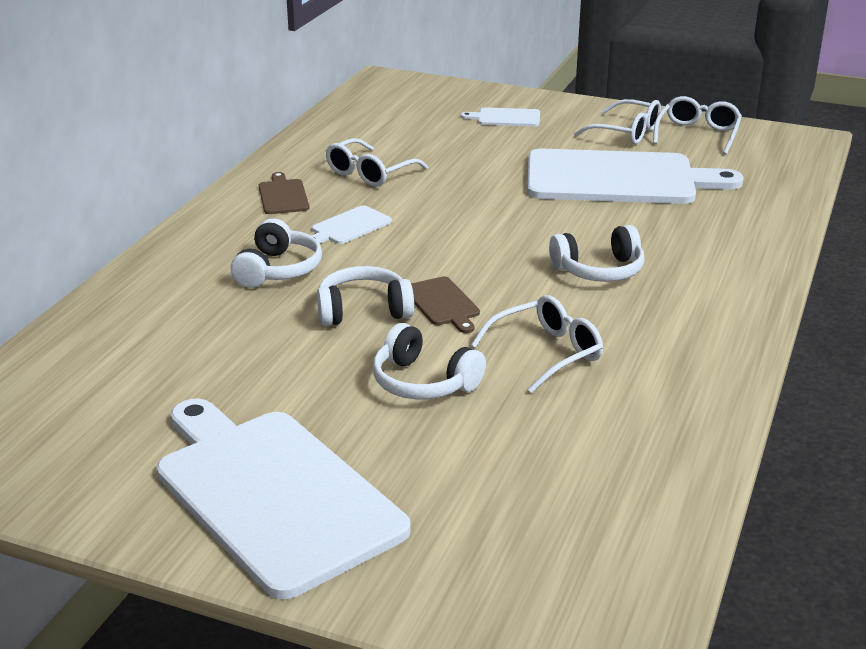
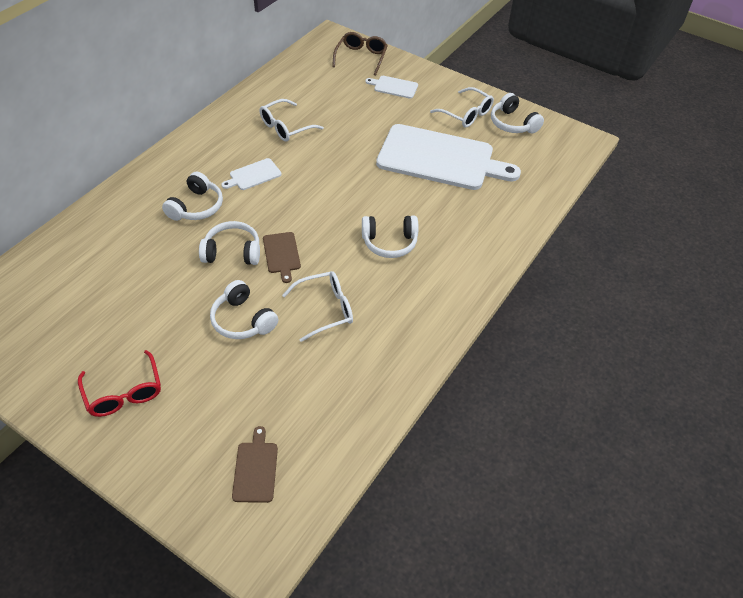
camera: 10 degrees right, 20 degrees up
(273, 494) = (124, 393): white cutting board -> red glasses
(283, 196) = (225, 139): brown cutting board -> brown cutting board (256, 469)
(440, 95) = (361, 57): none -> brown glasses
(697, 134) = (513, 123): white glasses -> white headphones

